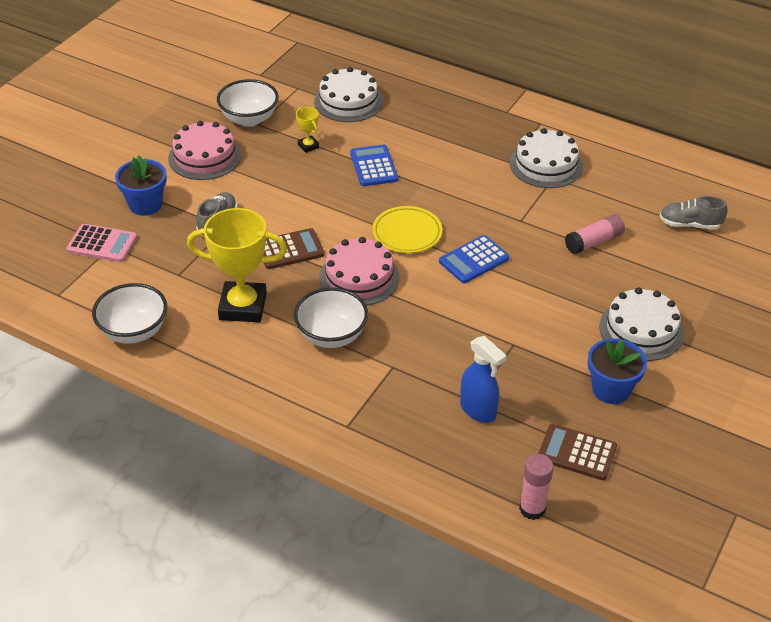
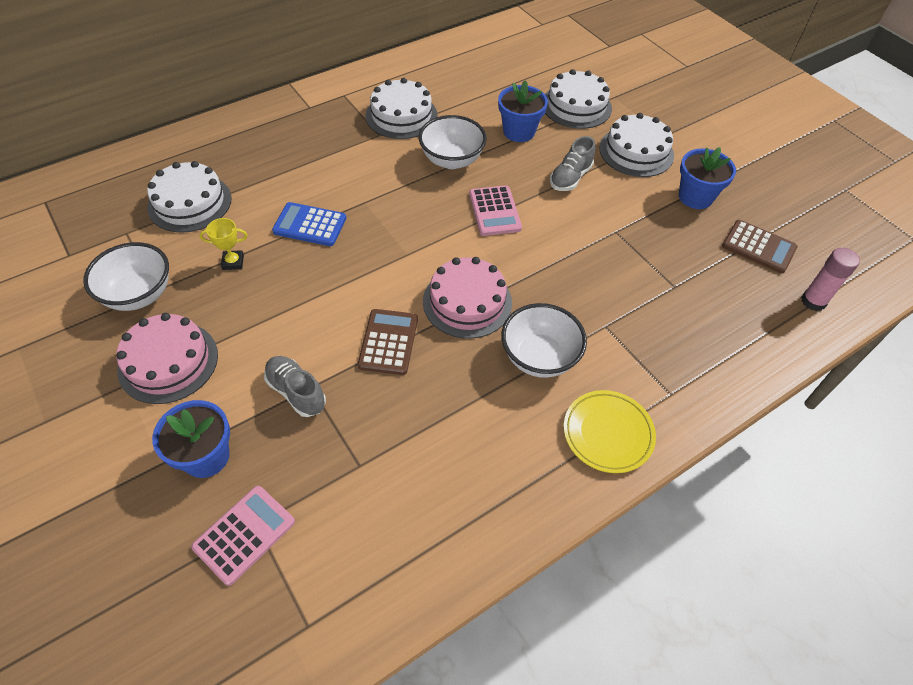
camera: 65 degrees left, 10 degrees up
(134, 331) = (431, 551): white bowl -> white bowl (451, 160)
(243, 306) = (452, 419): yellow trophy -> none
(407, 233) = (427, 241): yellow plate -> yellow plate (607, 433)
(474, 260) = (494, 211): blue calculator -> pink calculator
(478, 410) = (687, 288): blue spray bottle -> none
(577, 453) = (758, 247): brown calculator -> brown calculator turned 105 degrees counterclockwise
(593, 242) = (519, 131): pink glue stick -> blue flower pot
(671, 269) = (576, 106): none -> white cake
(689, 224) = (532, 75): grey shoe -> grey shoe (570, 178)

